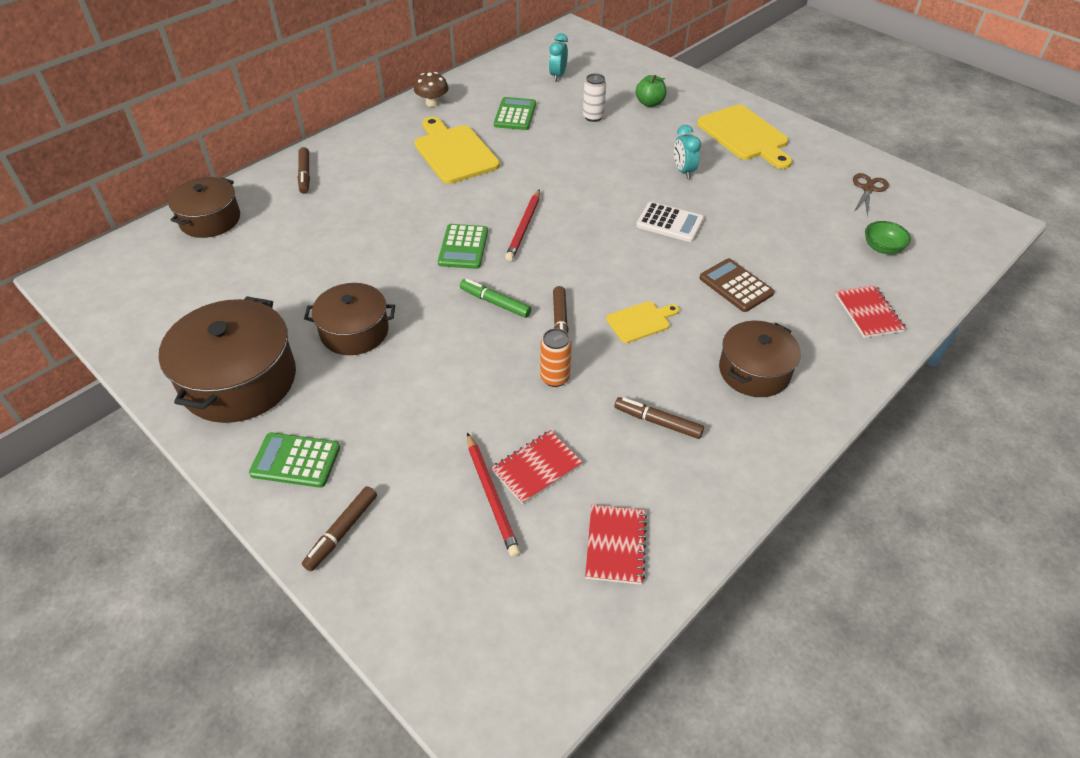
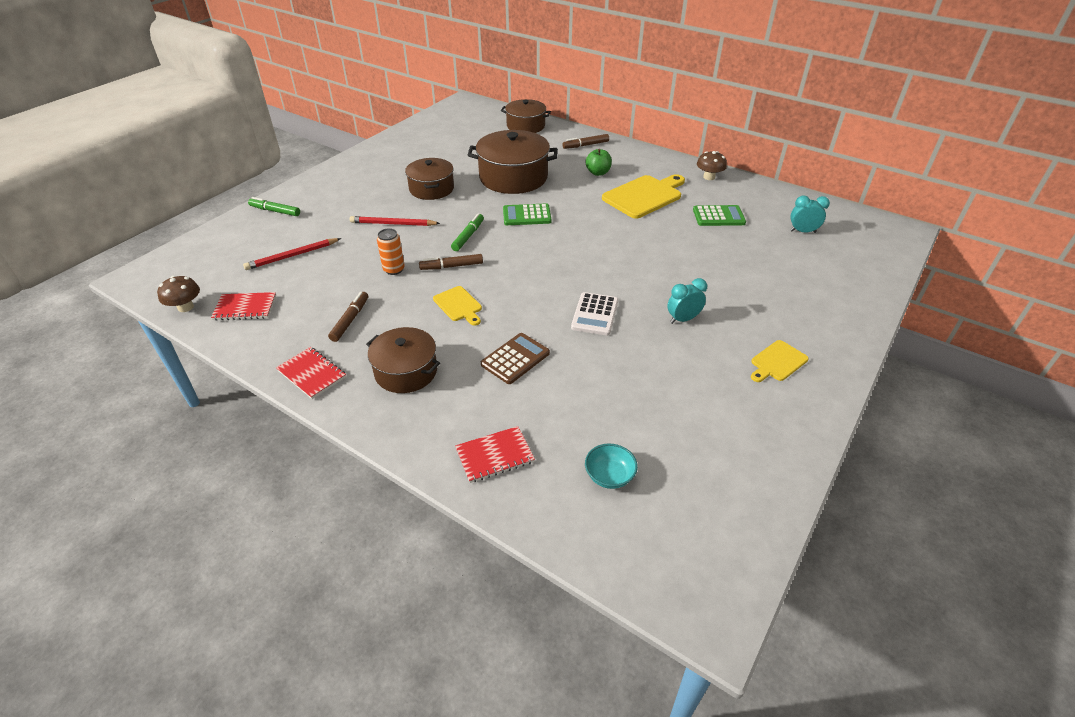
camera: 80 degrees right, 5 degrees down
(239, 380) = (387, 162): brown pot -> brown pot (513, 177)
(295, 460) = (327, 189): green calculator -> none
(342, 532) = (275, 211): brown marker -> green marker
(524, 227) = (560, 238): red pencil -> red pencil (393, 224)
(536, 468) = (312, 270): red notebook -> red notebook (312, 374)
(593, 117) = (744, 258): white can -> none
(602, 630) = (185, 307): none -> brown mushroom
(649, 103) = (795, 291): green apple -> green apple (598, 173)
(744, 135) = (777, 362): yellow cutting board -> yellow cutting board, size x0.54
(868, 189) = (725, 470): brown scissors -> none
(882, 248) = (609, 476): green bowl -> turquoise bowl

